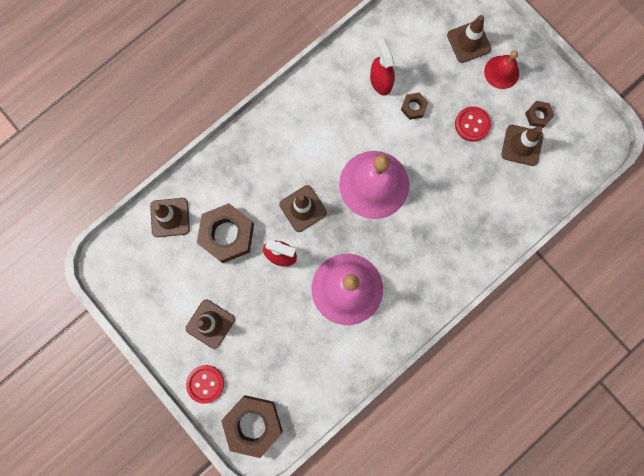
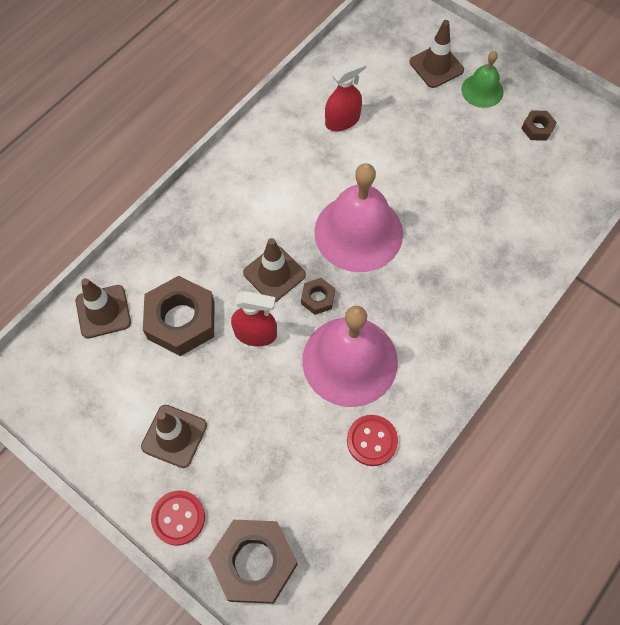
camera: 10 degrees left, 15 degrees down
(380, 81) = (342, 120): red spray bottle -> red spray bottle turned 90 degrees clockwise
(413, 107) = (388, 142): brown nut -> brown nut (318, 298)
(472, 124) = (462, 149): red button -> red button (372, 441)
(501, 72) = (482, 90): red bell -> green bell
(522, 145) = (527, 162): brown traffic cone -> none

